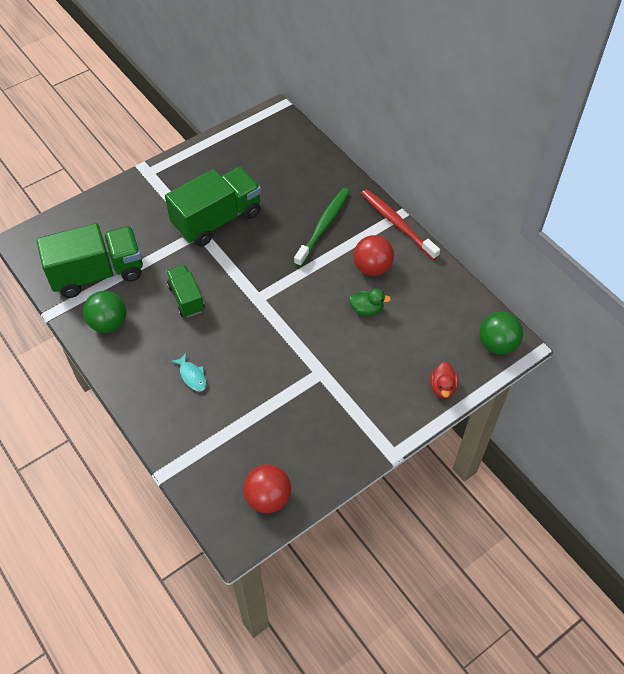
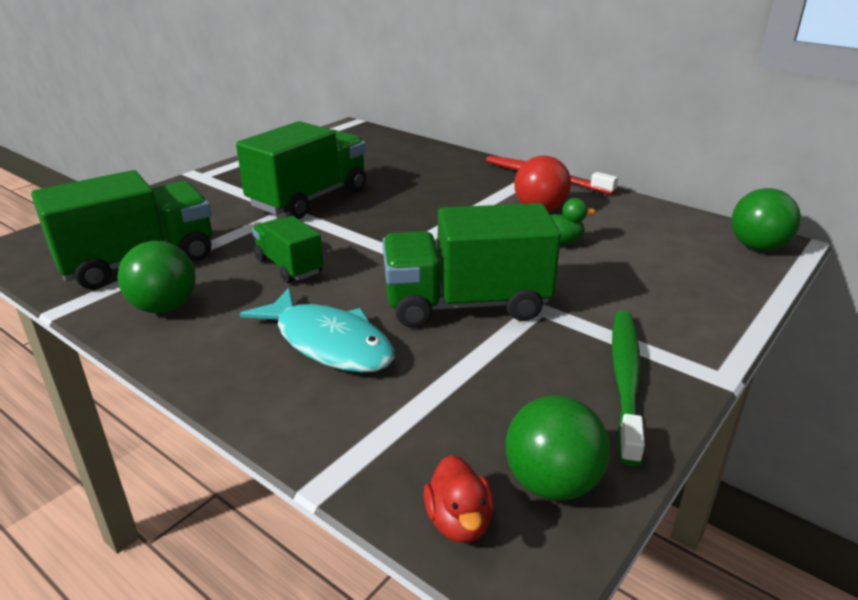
camera: 15 degrees left, 25 degrees down
(192, 376) = (328, 343): turquoise fish -> turquoise fish, size x2.09
(268, 498) = (552, 483): red ball -> green ball
(280, 360) = (466, 304): none -> green truck
(324, 226) = (454, 188): green toothbrush -> green toothbrush (625, 378)
(442, 387) = (727, 295): red duck -> red duck (459, 522)

